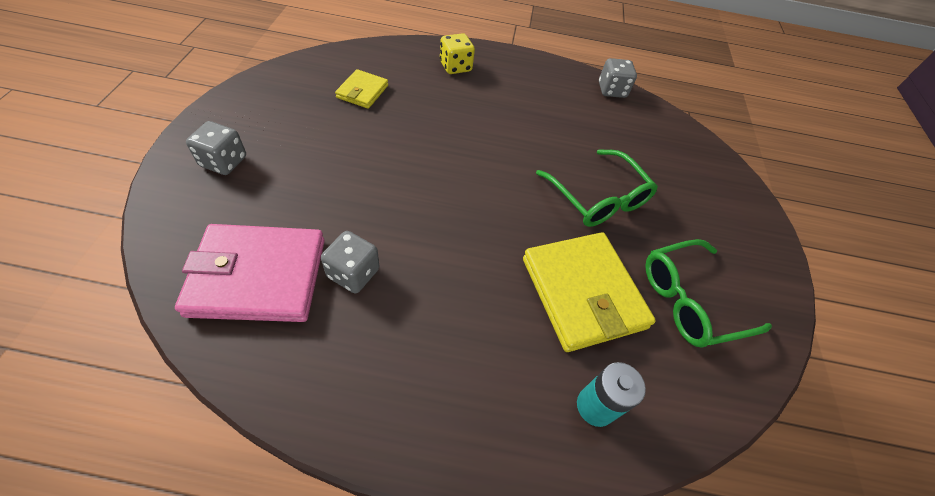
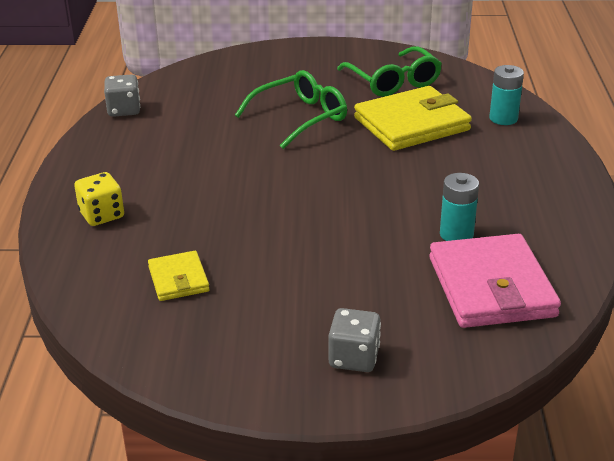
camera: 90 degrees left, 20 degrees down
(353, 273) = (456, 234): grey dice -> turquoise battery
(362, 91) = (178, 279): yellow wallet -> yellow wallet turned 60 degrees clockwise

